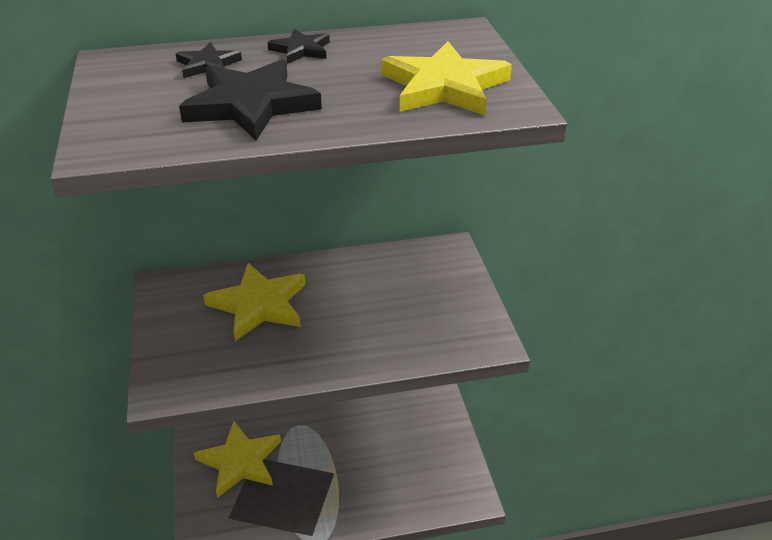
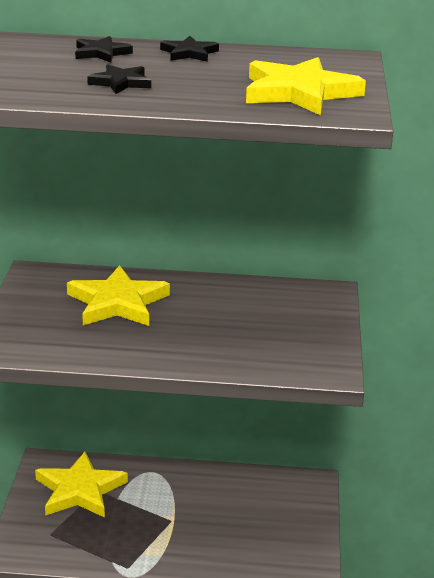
camera: 15 degrees right, 10 degrees down
(251, 105) = (121, 83): black star -> black star, size x0.52

